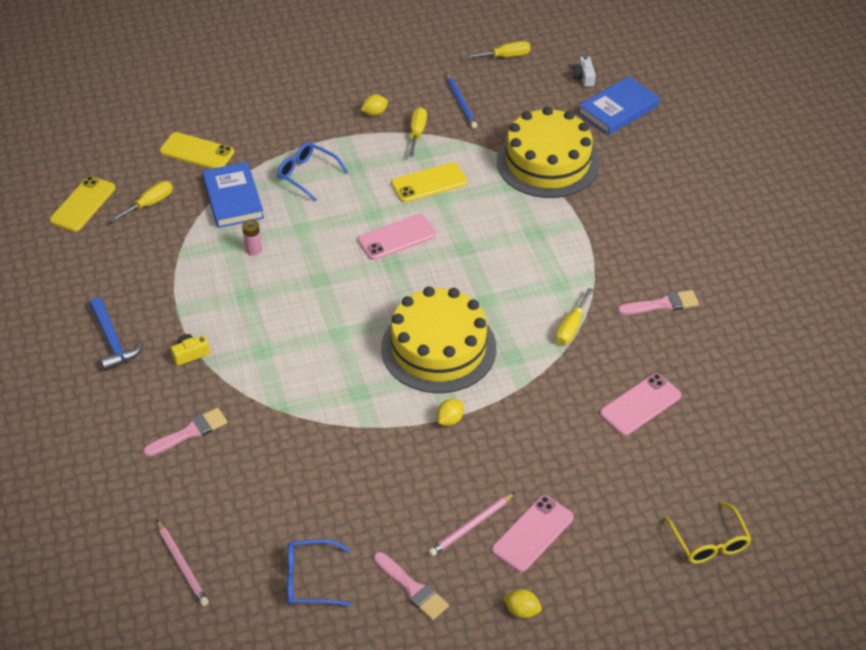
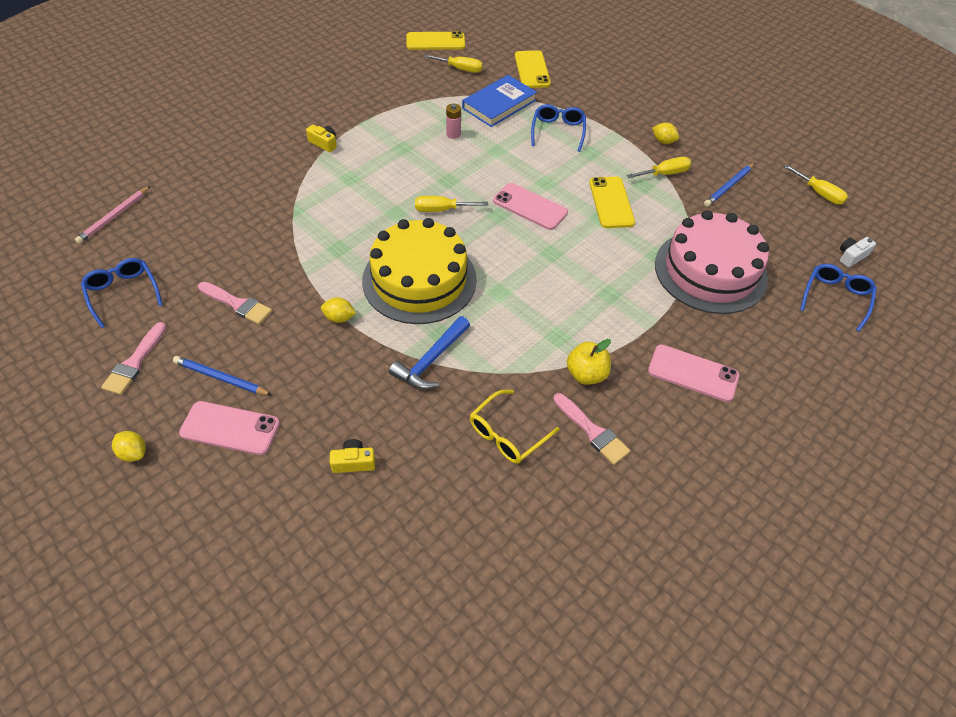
camera: 60 degrees right, 5 degrees up
(113, 341) = (313, 103): blue hammer -> blue hammer (431, 360)
(189, 432) = (246, 172): pink brush -> pink brush (237, 304)
(429, 183) = (611, 202): yellow phone -> yellow phone turned 45 degrees clockwise
(471, 526) = (221, 378): pink pencil -> blue pencil
(522, 610) = (133, 453): yellow lemon -> yellow lemon turned 45 degrees counterclockwise
(547, 162) = (710, 271): yellow cake -> pink cake
(571, 327) = (508, 365): yellow screwdriver -> yellow screwdriver (441, 210)
(607, 284) = (586, 374): none -> yellow apple
(613, 460) = (353, 462): none -> yellow camera
(618, 109) = (835, 298): blue book -> blue glasses
(640, 405) = (440, 460): pink phone -> pink phone (693, 373)
(709, 542) = (281, 594): yellow glasses -> yellow glasses (507, 434)

